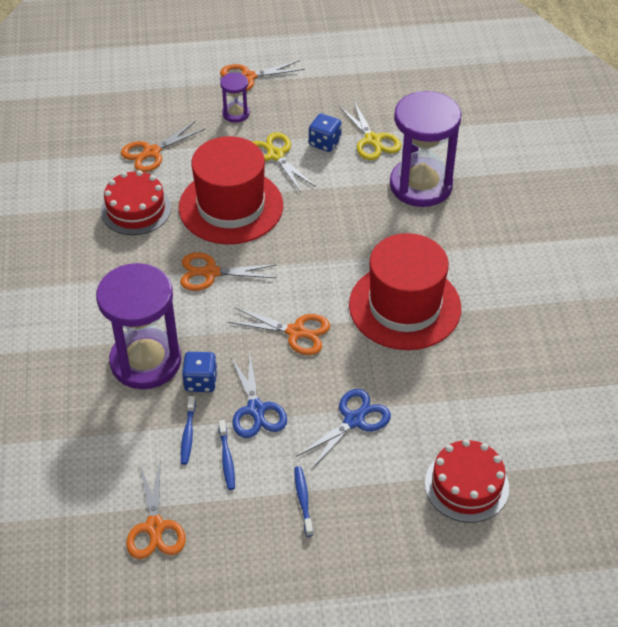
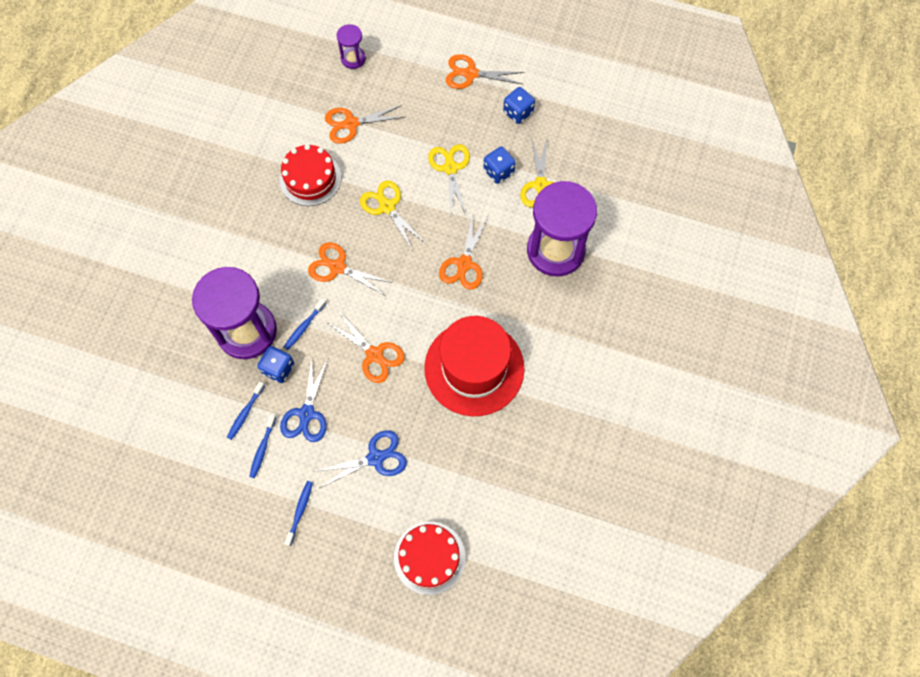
camera: 25 degrees right, 20 degrees up
(155, 527) = (182, 484): orange scissors -> orange scissors (464, 264)
(206, 335) = (304, 327): none -> blue toothbrush
(231, 206) = (387, 207): red hat -> yellow scissors
(236, 113) = (440, 109): purple hourglass -> purple hourglass (353, 59)
(313, 92) = (518, 112): none -> blue dice

